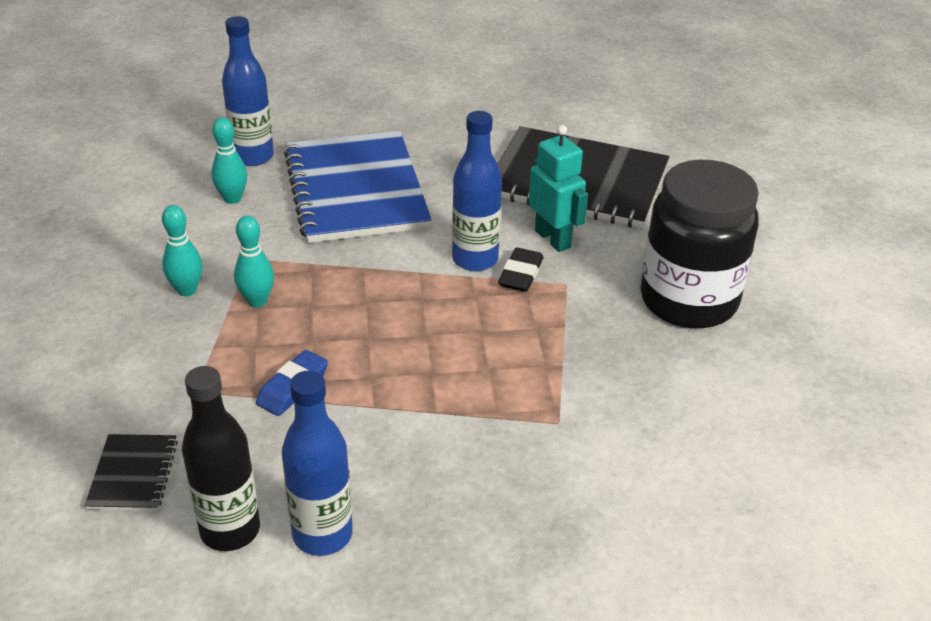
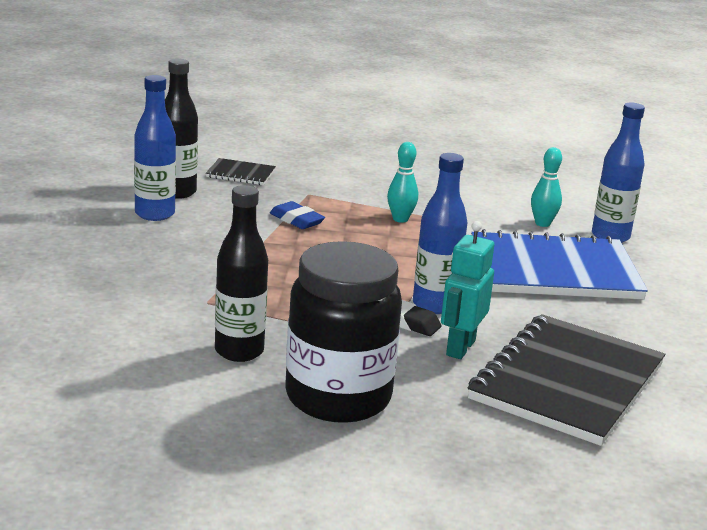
camera: 100 degrees right, 15 degrees down
(187, 290) = (420, 199): turquoise bowling pin -> none
(553, 239) = (460, 348): turquoise robot -> turquoise robot turned 135 degrees clockwise
(649, 376) = (239, 351): none -> black bottle

